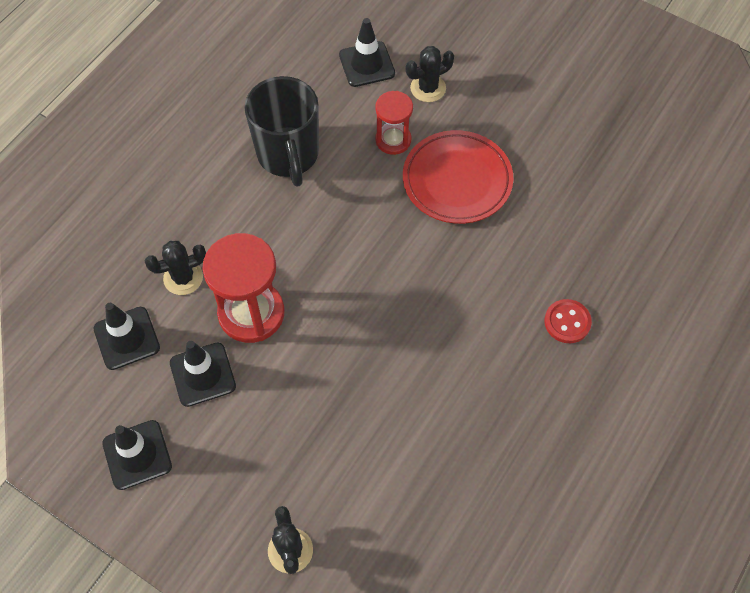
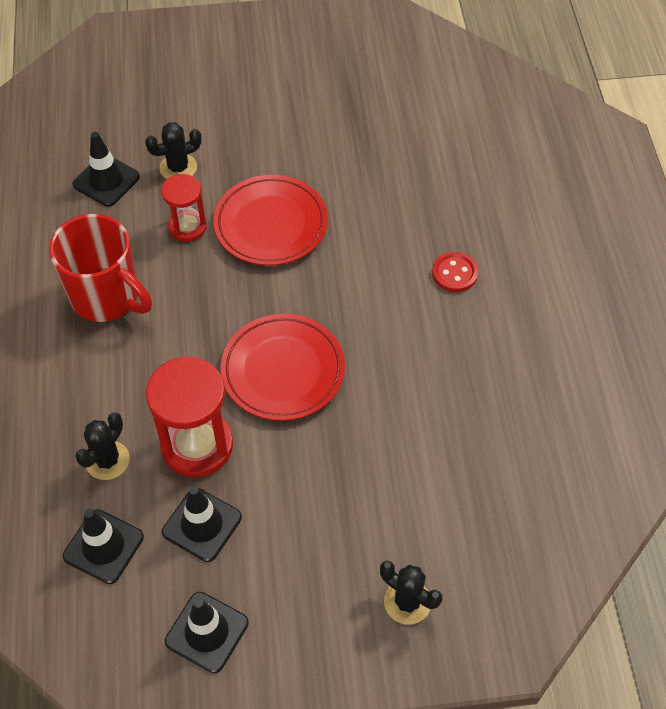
camera: 40 degrees left, 5 degrees down
(288, 155) = (107, 298): black mug -> red mug
(362, 302) = (283, 371): none -> red plate
(428, 88) = (178, 168): black cactus -> black cactus turned 45 degrees clockwise

